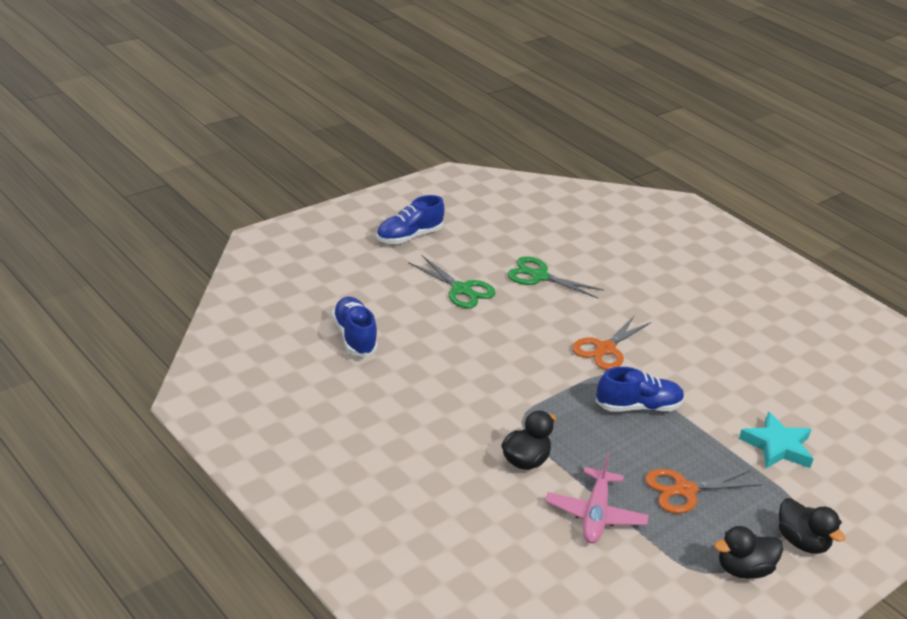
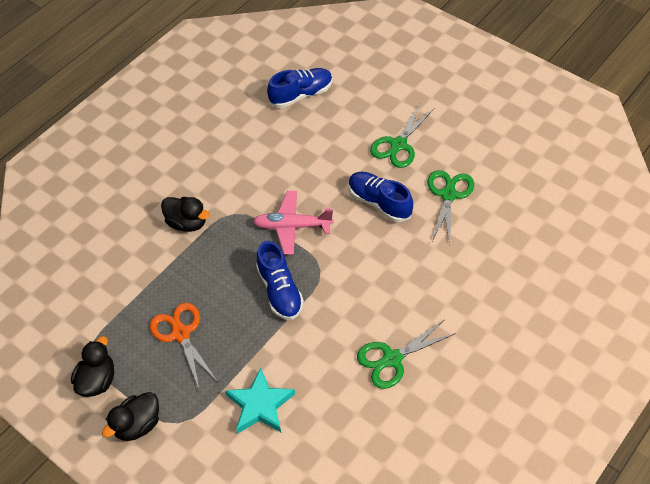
camera: 85 degrees right, 20 degrees up
(409, 236) = (462, 95): blue shoe -> blue shoe (379, 203)
(595, 515) = (137, 275): pink plane -> pink plane (292, 226)
(605, 349) = (355, 258): orange scissors -> none
(728, 353) = (392, 359): none -> green scissors
(743, 569) = (97, 380): black duck -> black duck turned 45 degrees clockwise

